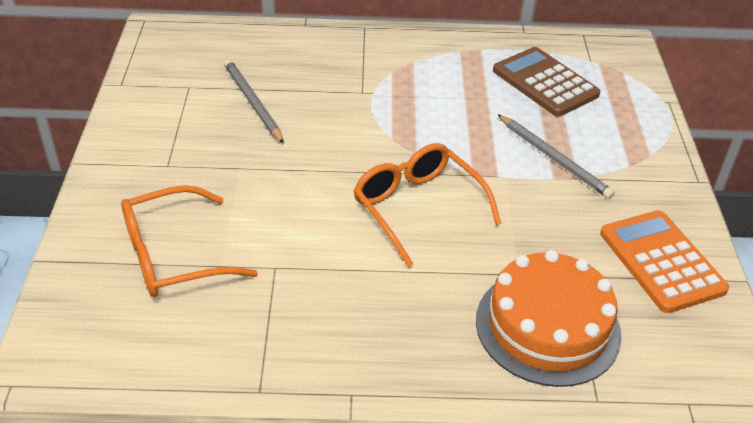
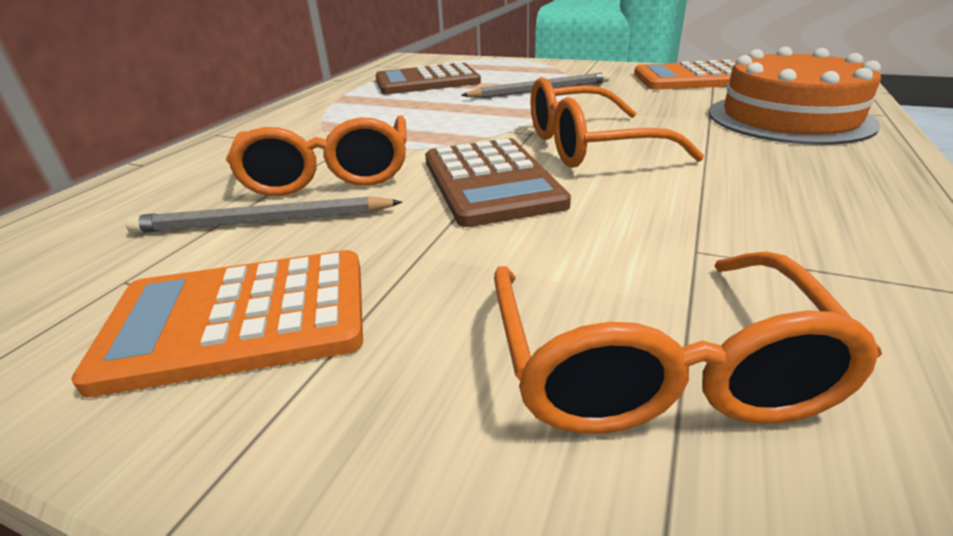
camera: 65 degrees left, 10 degrees down
(171, 132) = (239, 320): none -> orange calculator
(319, 102) = (329, 174): none -> orange glasses
(334, 172) = (491, 182): none -> brown calculator

